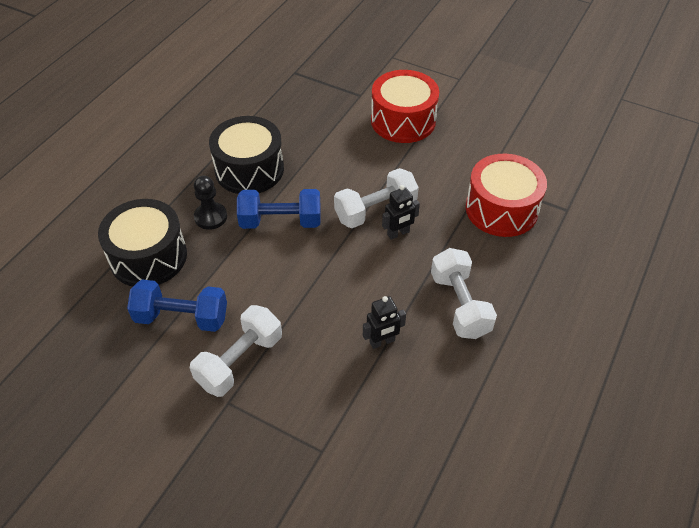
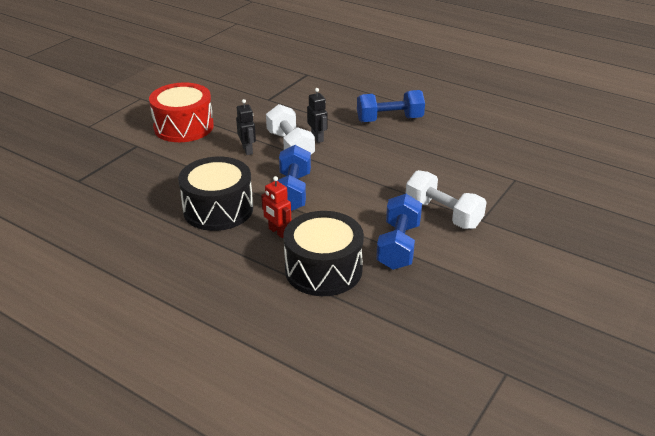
camera: 85 degrees left, 15 degrees down
(210, 217) = (278, 232): black pawn -> red robot
(382, 342) = (422, 151): black robot -> black robot (247, 150)
(459, 305) = (389, 120): white dumbbell -> blue dumbbell
(501, 209) = (301, 96): red drum -> none

